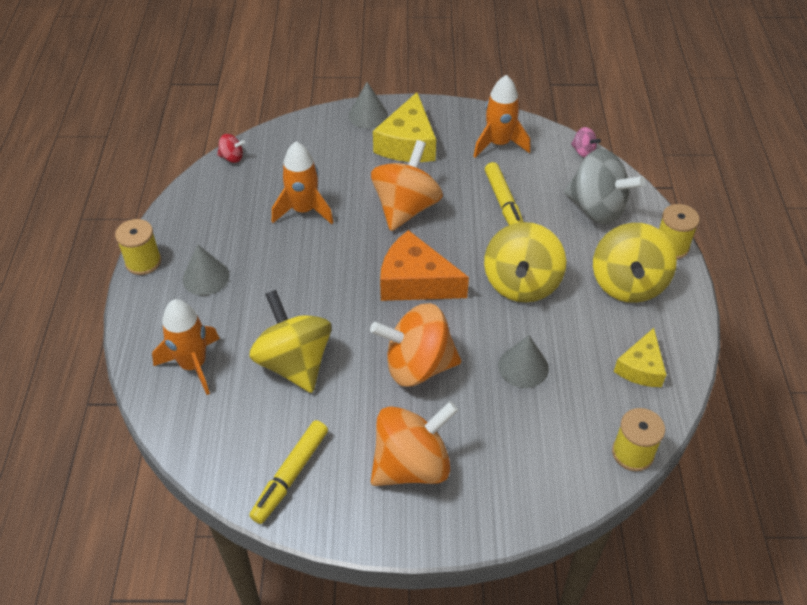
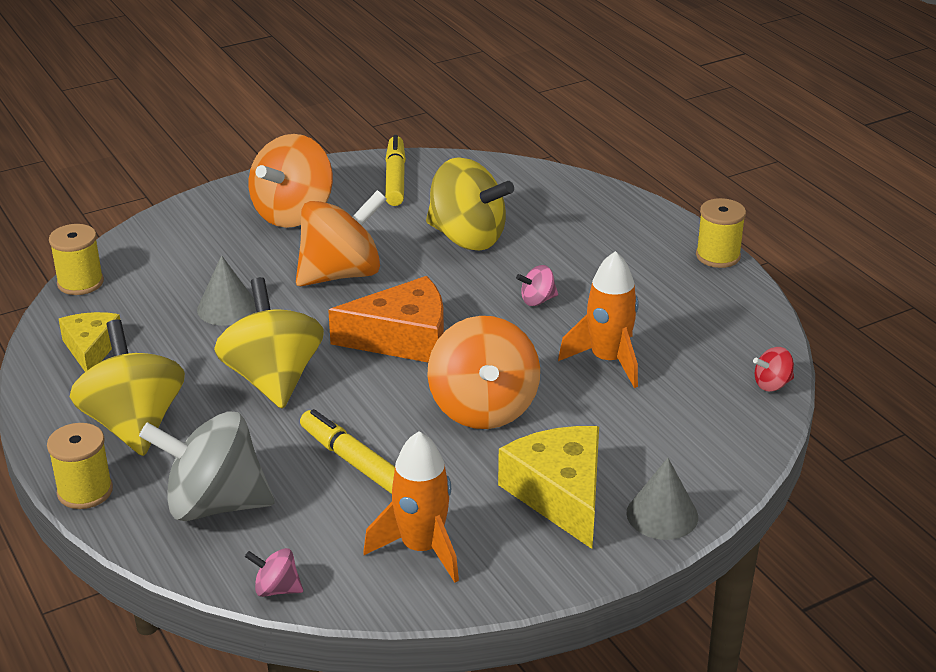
camera: 150 degrees right, 15 degrees down
(193, 365) = (560, 208): orange rocket -> none
(206, 277) = (636, 266): grey cone -> none
(301, 276) = (537, 300): none -> pink spinning top

